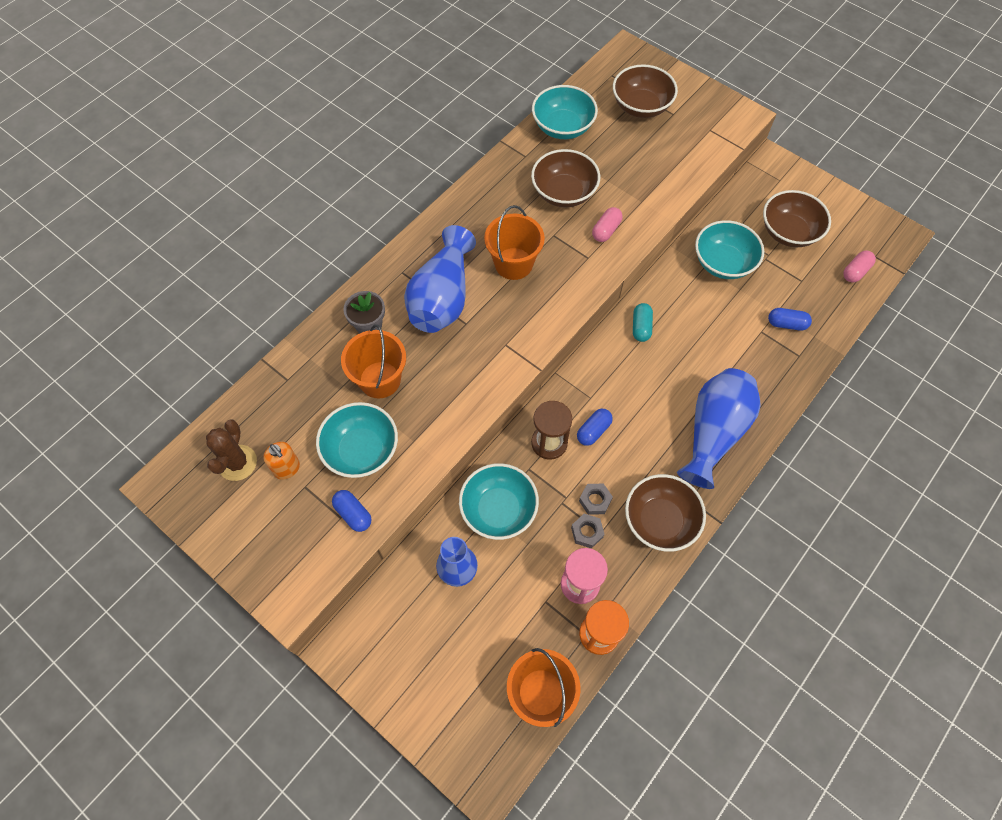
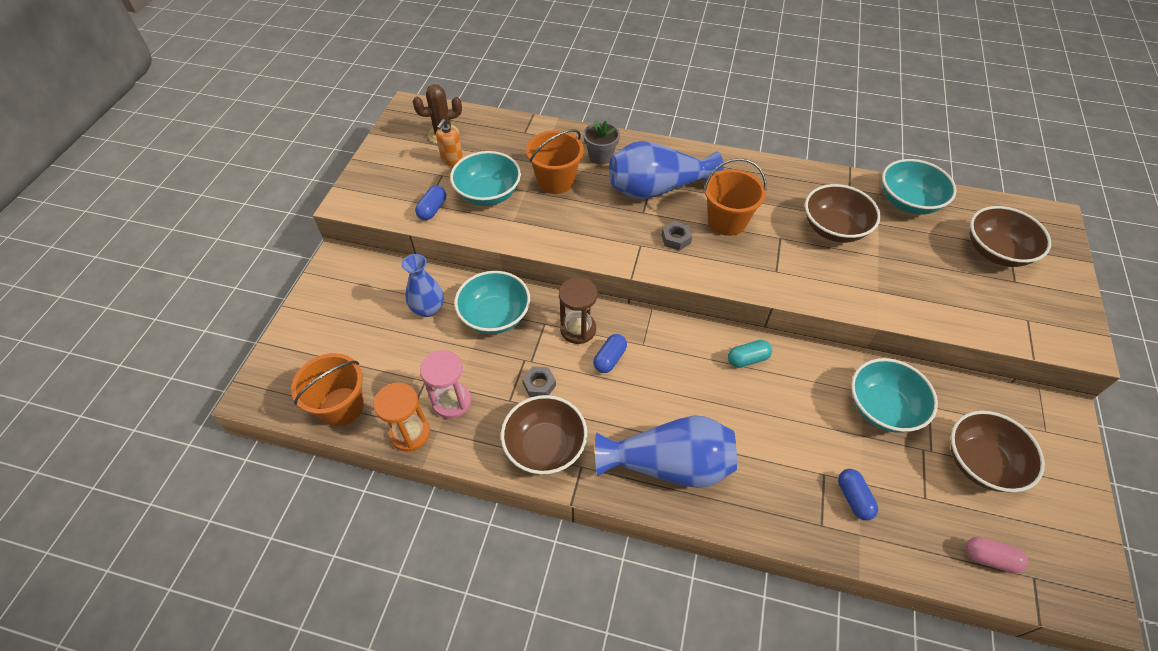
camera: 65 degrees right, 10 degrees down
(587, 532) = (504, 389): grey nut -> grey nut (676, 239)
(593, 431) = (609, 359): blue capsule -> blue capsule turned 75 degrees counterclockwise
(606, 230) = (819, 274): pink capsule -> none

